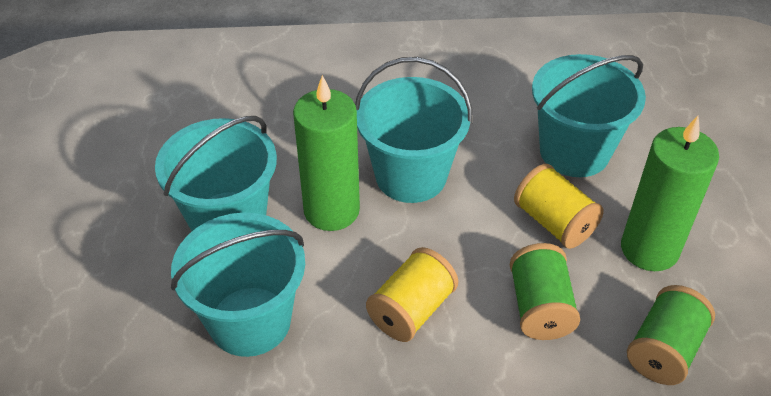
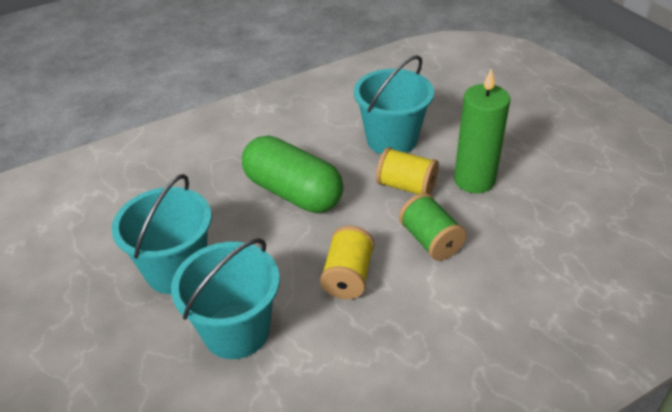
camera: 25 degrees left, 5 degrees down
(331, 210) = (250, 234): green candle -> none
(411, 176) = (293, 192): turquoise bucket -> green capsule
(664, 350) = (520, 235): green spool -> none

